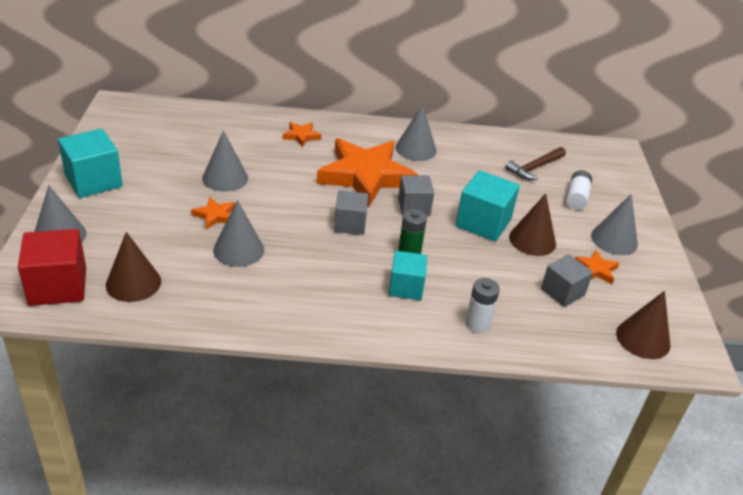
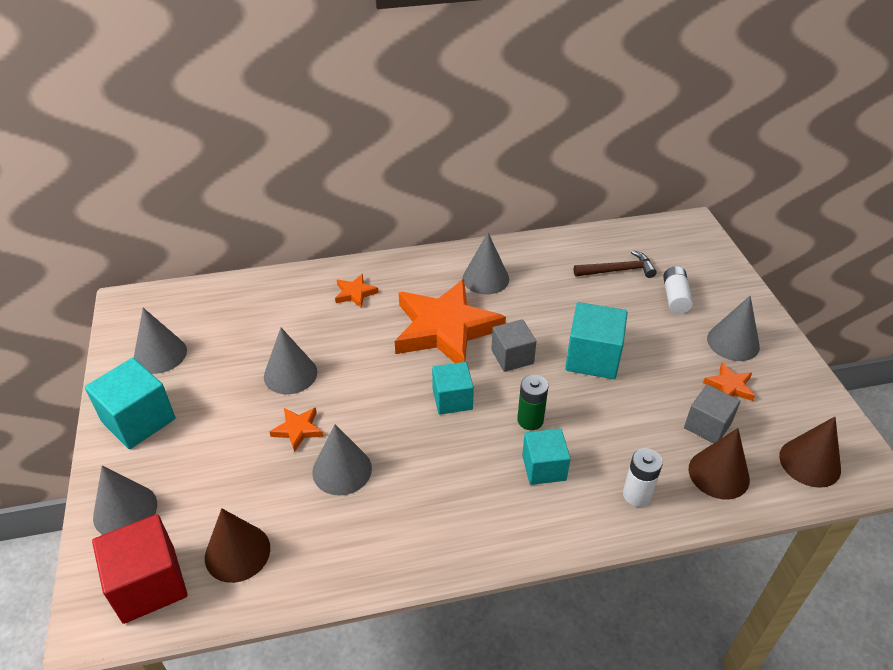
camera: 10 degrees left, 5 degrees up
(128, 142) = (160, 354): none -> grey cone
(350, 224) = (452, 399): grey cube -> turquoise cube
(532, 240) = (651, 366): brown cone -> brown cone (718, 474)
(534, 168) = (618, 270): brown hammer -> brown hammer turned 135 degrees counterclockwise

